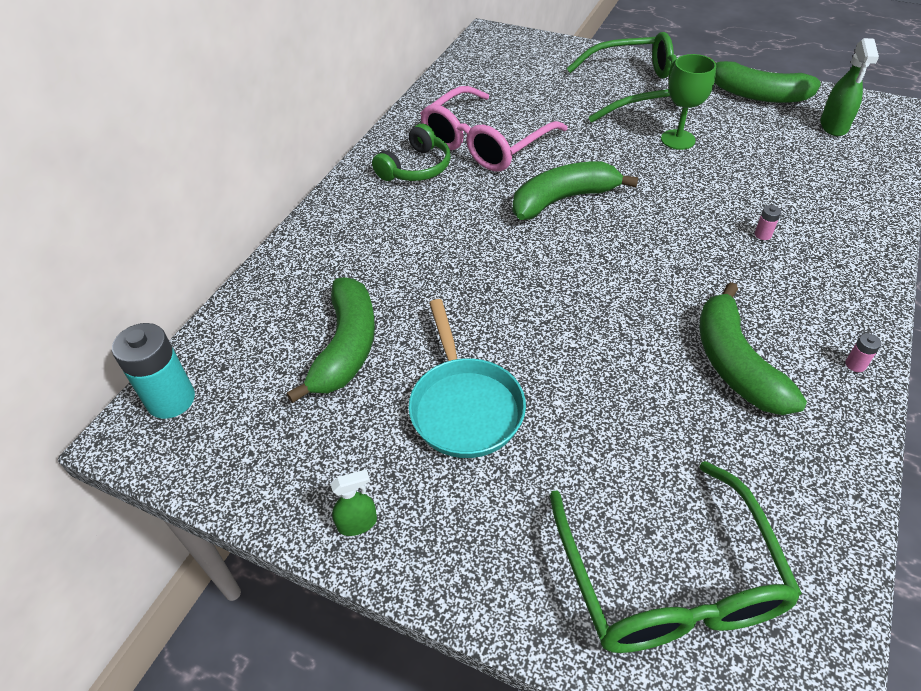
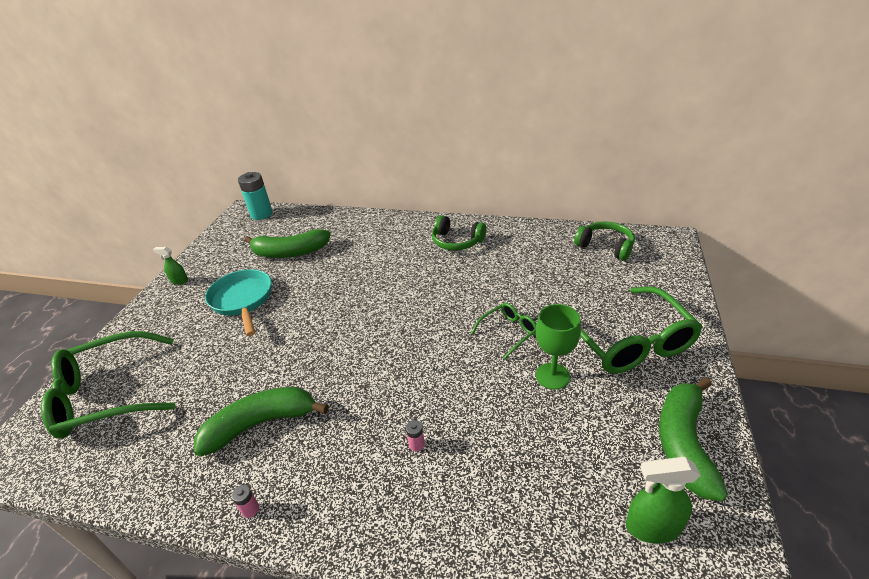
camera: 80 degrees right, 10 degrees down
(357, 523) = (179, 281): green spray bottle -> green spray bottle turned 135 degrees clockwise
(464, 406) = (243, 300): turquoise pan -> turquoise pan turned 90 degrees clockwise
(484, 70) = (605, 246): none -> green headphones
(486, 143) = (499, 265): pink glasses -> none
(563, 199) = (438, 313): green banana -> none
(610, 155) = (508, 332): none -> green glasses

